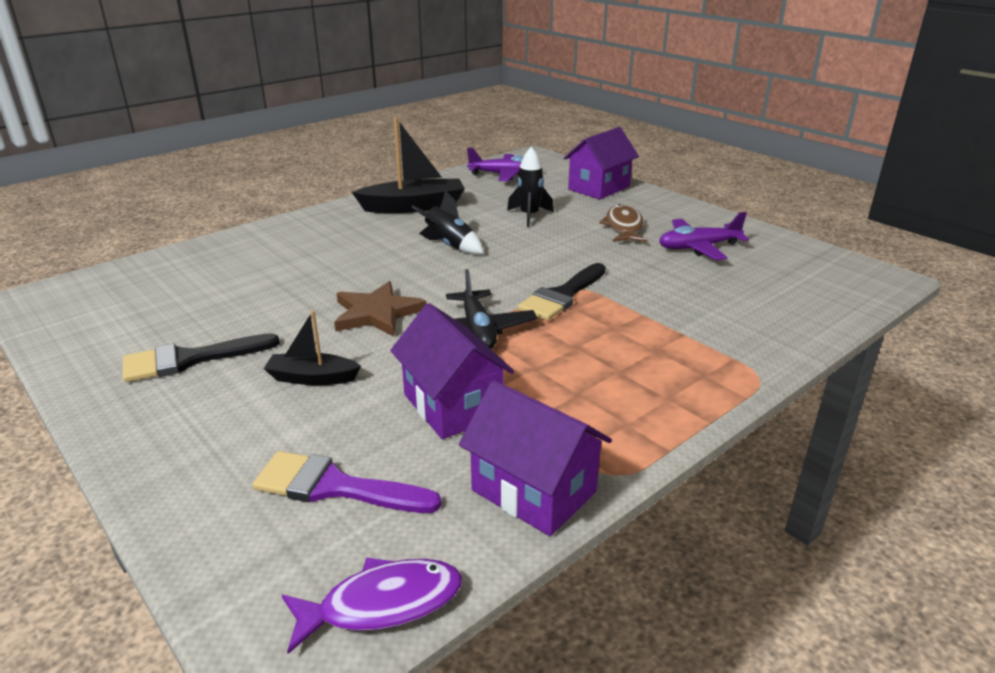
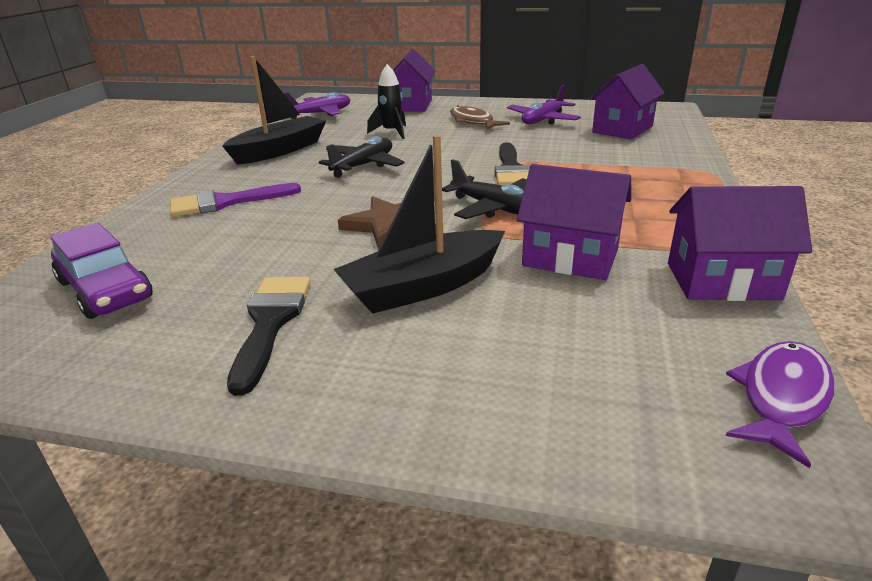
camera: 35 degrees left, 0 degrees up
(149, 292) = (105, 290): none -> purple car
(190, 359) = (270, 322): black brush -> black brush turned 150 degrees clockwise
(312, 378) = (424, 286): black boat -> black boat, size x1.76
(334, 487) = (595, 347): purple brush -> purple brush (226, 202)
(449, 245) = (363, 165): black rocket -> black plane
(766, 288) = (622, 129): none -> purple house

